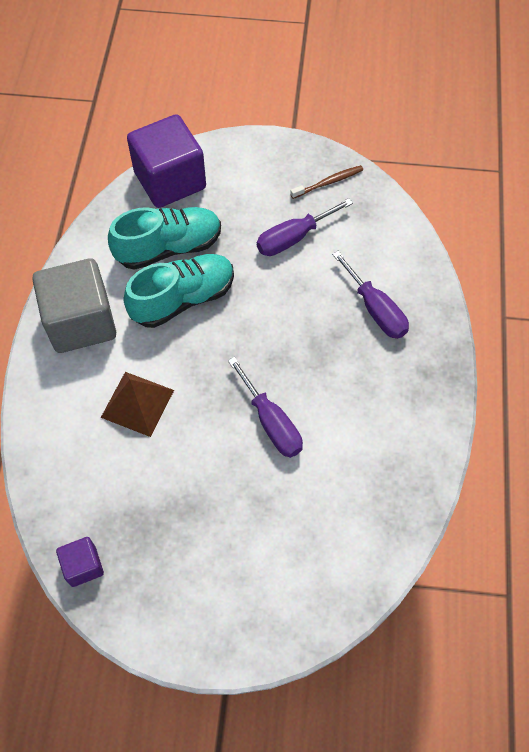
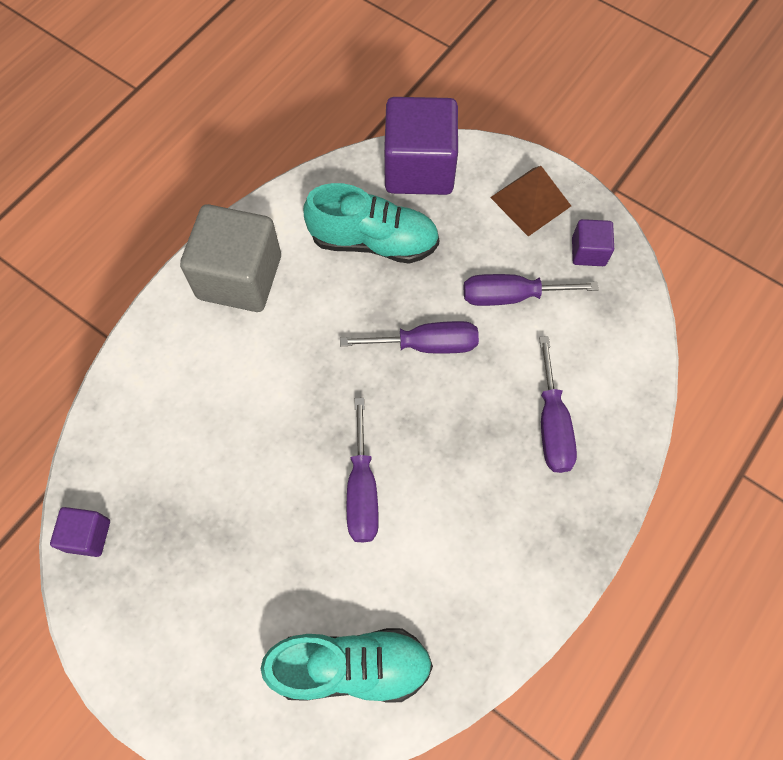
camera: 30 degrees right, 5 degrees up
(137, 403) = (241, 394): brown pyramid -> brown pyramid (530, 201)
(183, 299) = (354, 305): turquoise shoe -> turquoise shoe (351, 666)
(254, 300) = (426, 344): none -> purple screwdriver
(328, 182) = (588, 252): brown toothbrush -> purple cube

